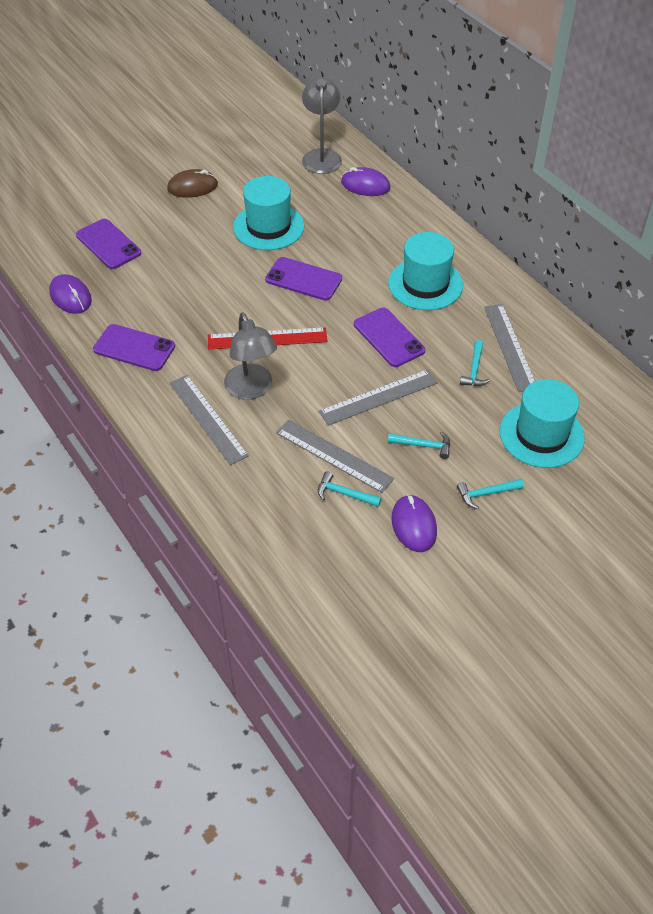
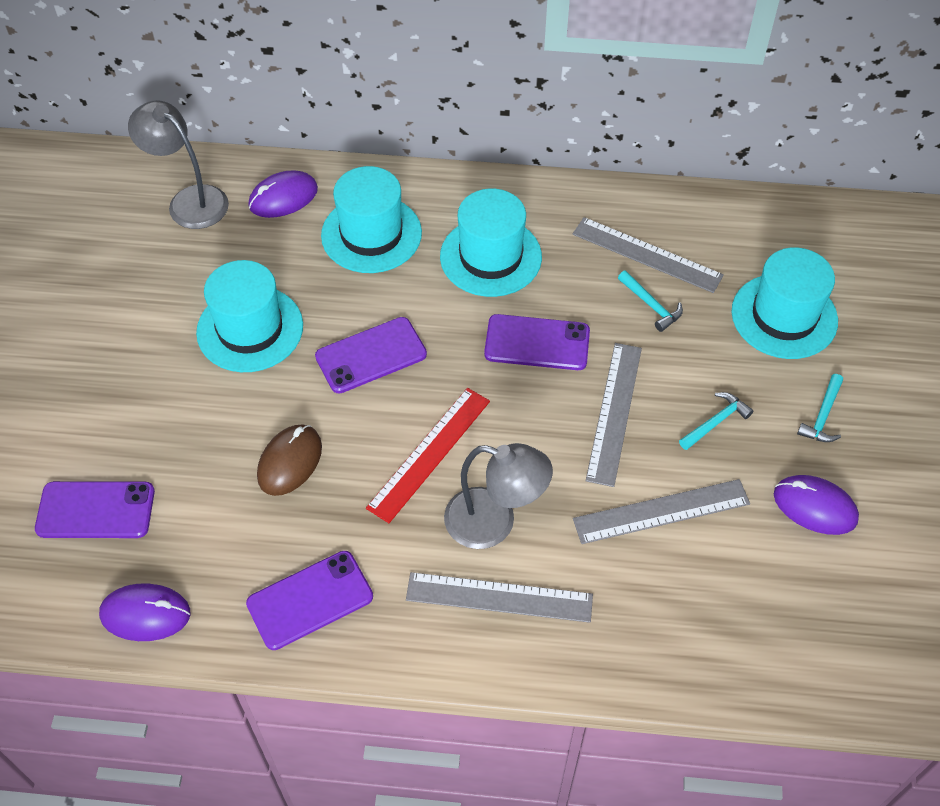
camera: 50 degrees left, 5 degrees up
(192, 187) = (94, 355): brown mouse -> brown mouse (290, 461)
(344, 494) = (723, 539): turquoise hammer -> none
(382, 231) = (371, 234): none -> turquoise hat

